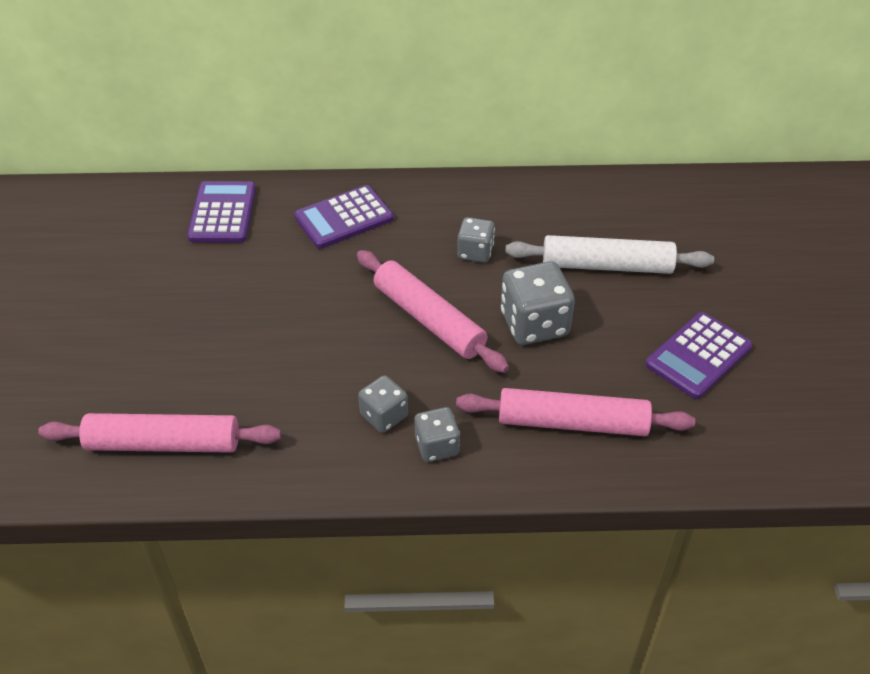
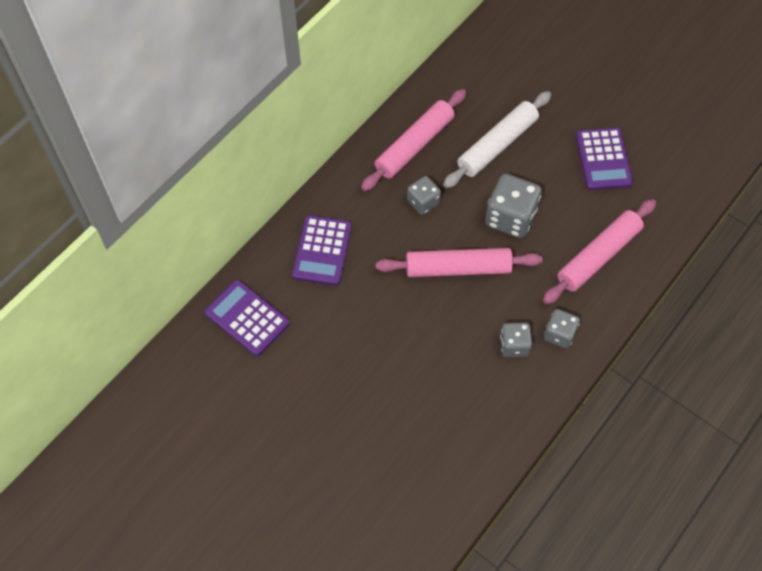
camera: 50 degrees left, 15 degrees up
(163, 443) = (435, 479): pink rolling pin -> pink rolling pin (414, 145)

